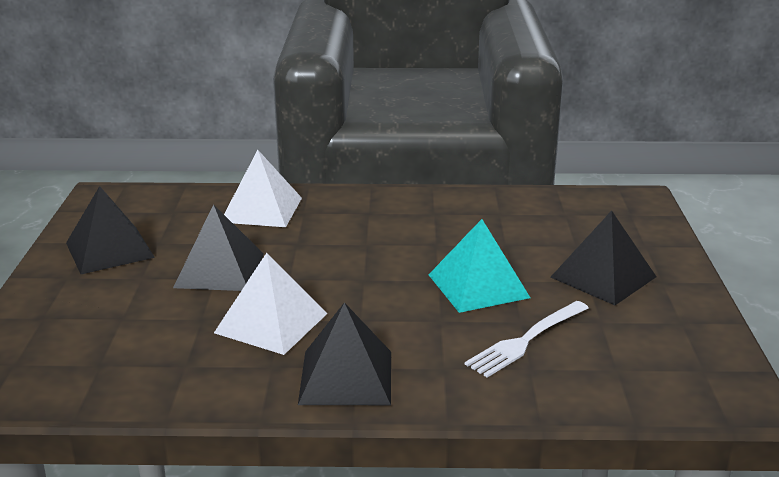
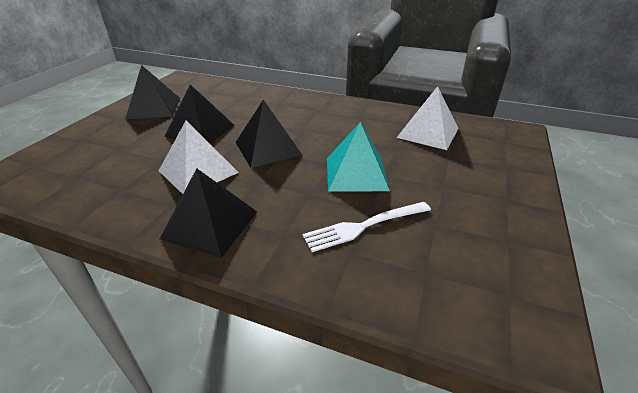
camera: 20 degrees right, 10 degrees up
(261, 209) = (256, 98): white pyramid -> white pyramid (428, 132)
(603, 277) = (458, 185): black pyramid -> black pyramid (268, 148)

